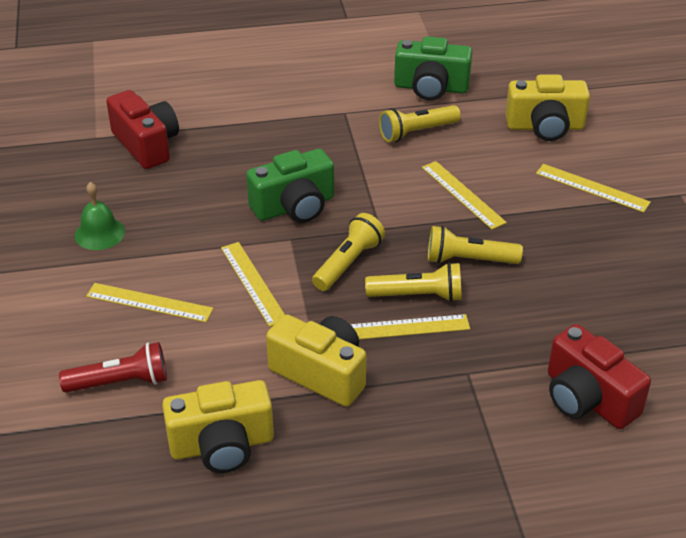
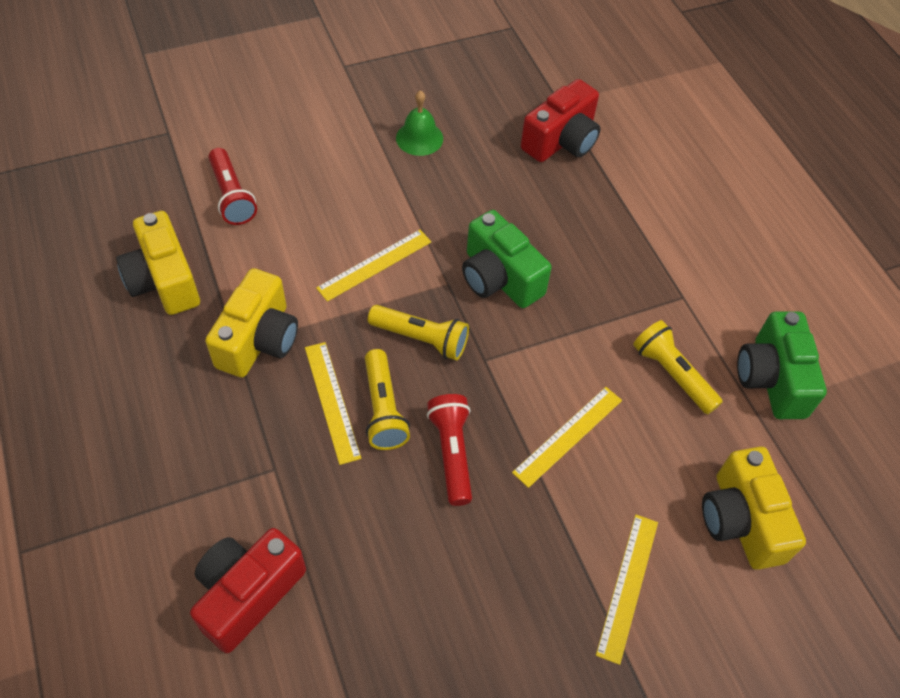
camera: 75 degrees right, 15 degrees up
(149, 302) = (333, 193): yellow ruler -> none
(469, 260) = (452, 453): yellow flashlight -> red flashlight

